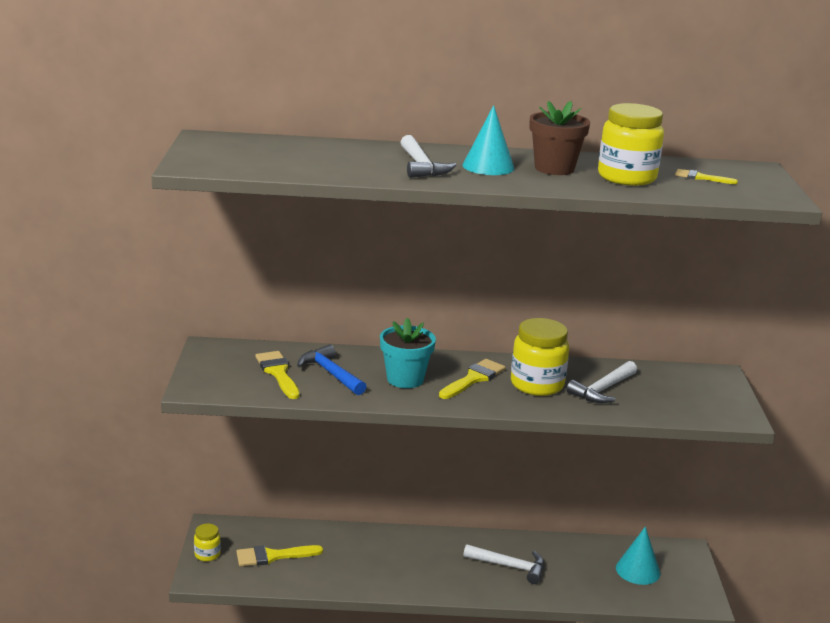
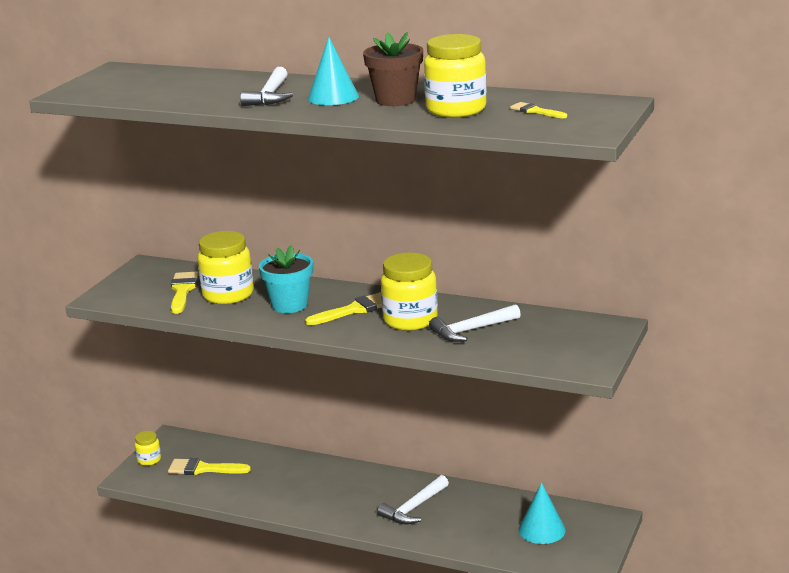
camera: 25 degrees right, 0 degrees up
(331, 373) = (228, 295): blue hammer -> yellow jar
(509, 566) = (414, 508): white hammer -> white hammer turned 90 degrees clockwise

